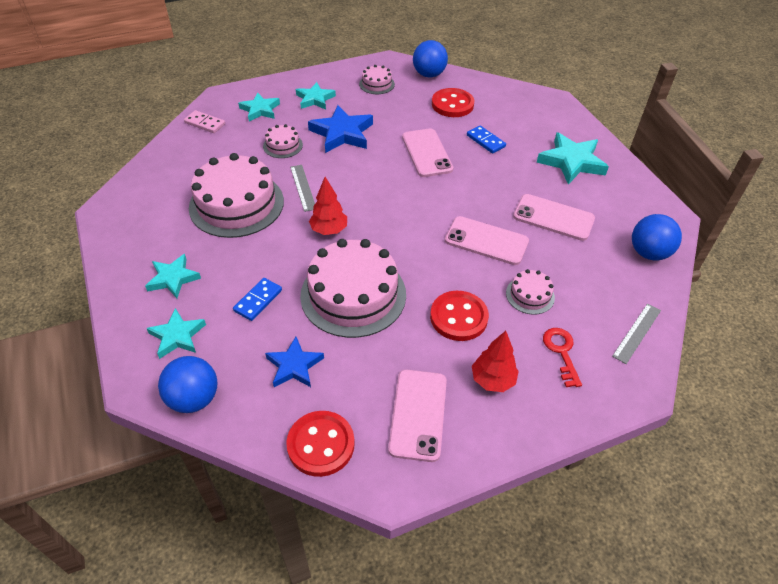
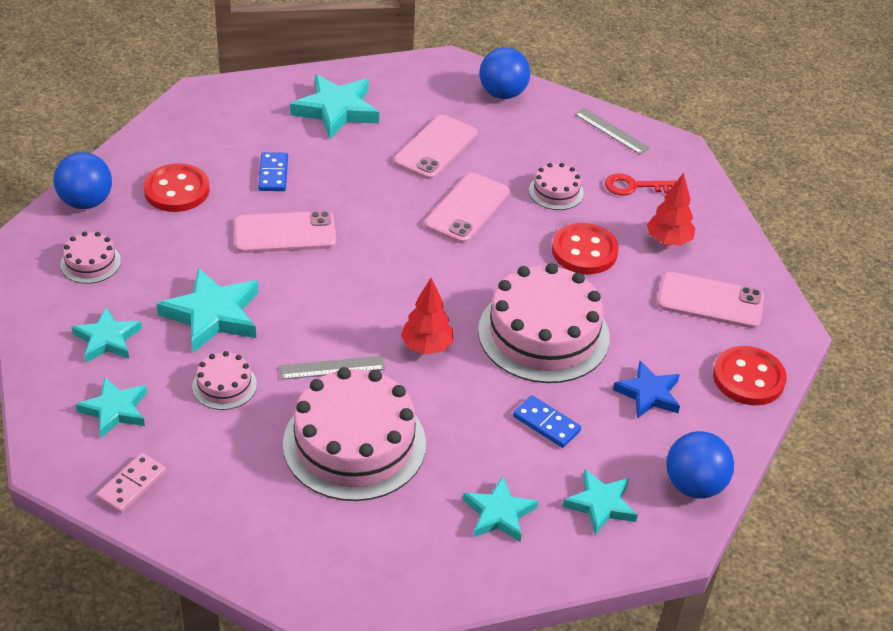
camera: 85 degrees left, 5 degrees down
(342, 133) = (213, 315): blue star -> turquoise star
(485, 141) = (273, 174): blue domino -> blue domino turned 60 degrees counterclockwise

